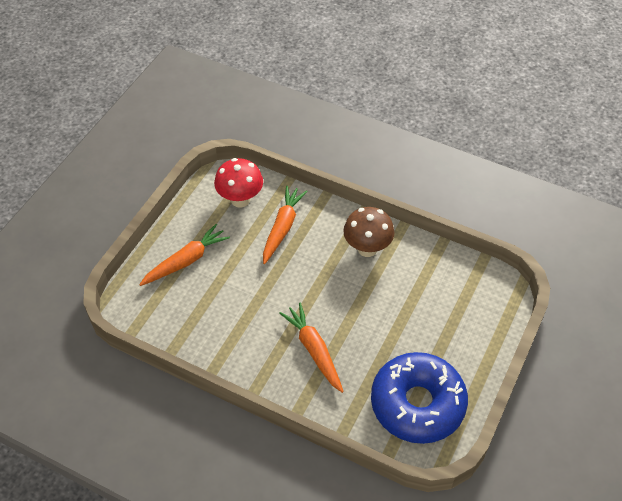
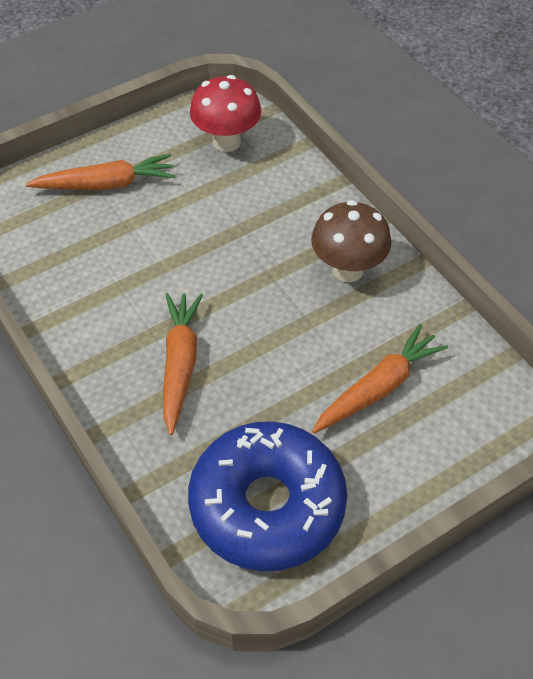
camera: 30 degrees right, 0 degrees up
(282, 228) = (254, 196): orange carrot -> orange carrot (378, 388)

